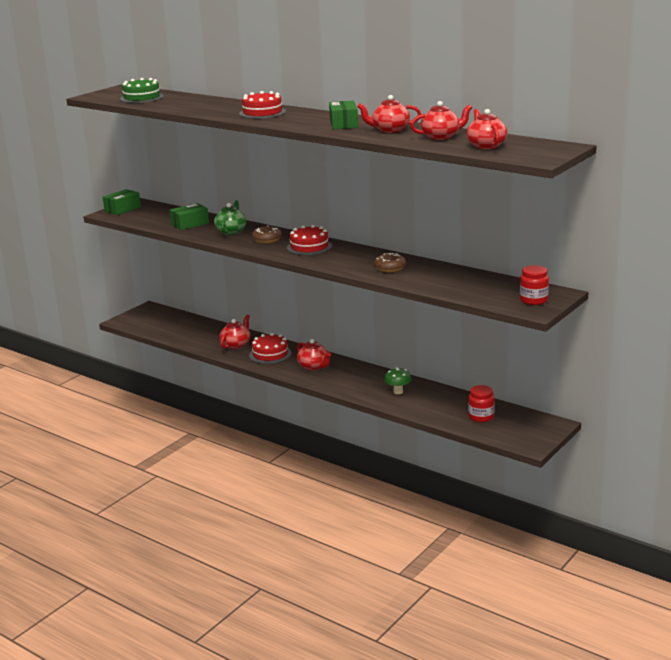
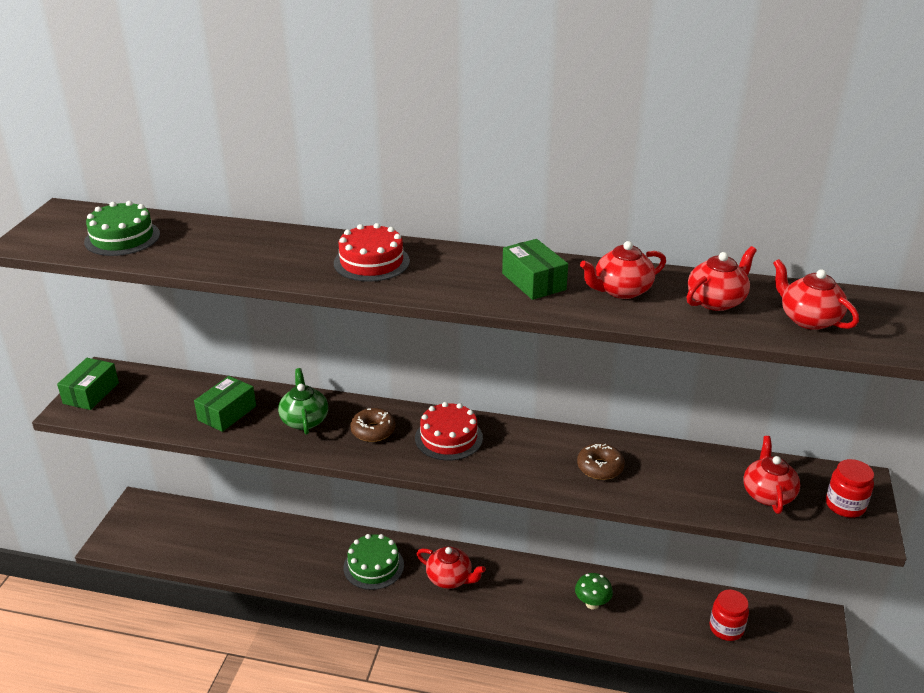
camera: 25 degrees left, 10 degrees up
(236, 345) = (313, 557): red teapot -> red teapot (767, 494)
(270, 354) = (373, 566): red cake -> green cake

